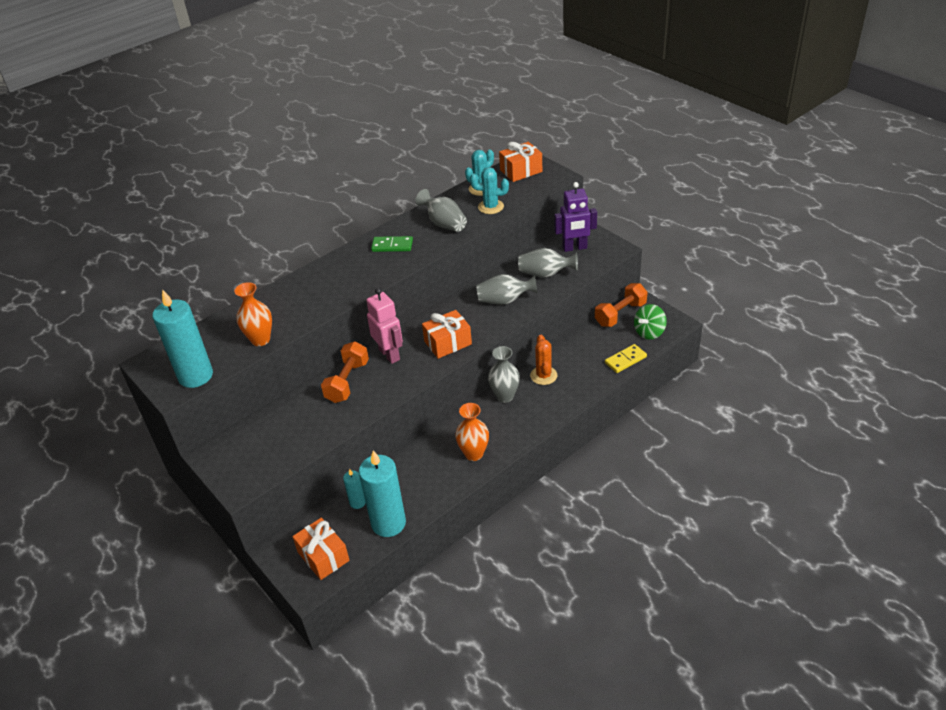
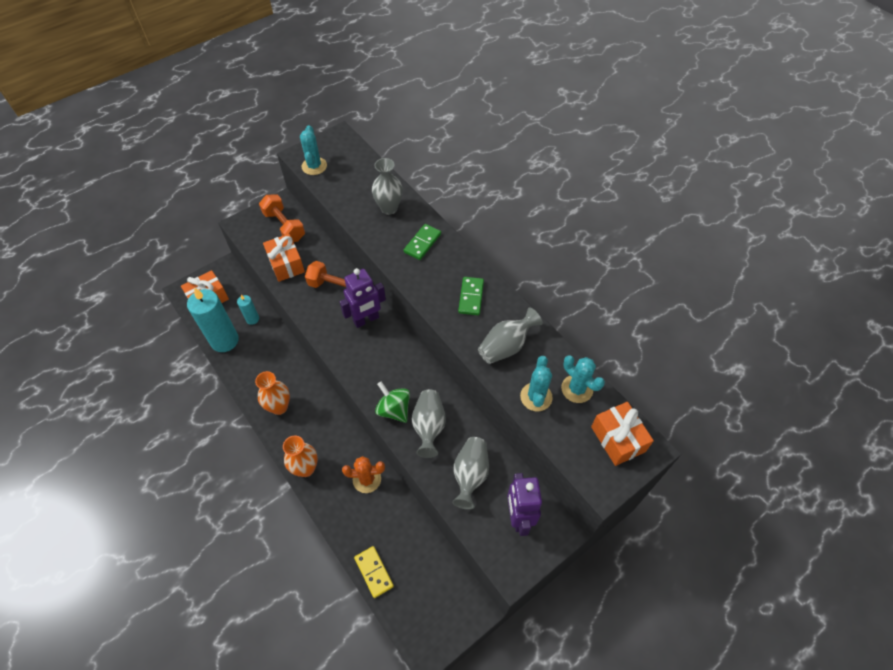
camera: 90 degrees right, 15 degrees up
(195, 376) = (314, 166): turquoise candle -> turquoise cactus
(260, 339) = (347, 202): orange vase -> orange vase (306, 468)
(325, 280) = (422, 243): none -> green domino
(389, 354) = (366, 319): pink robot -> purple robot
(448, 343) = (372, 369): orange gift -> orange gift (286, 264)
(504, 396) = (345, 439): grey vase -> grey vase (389, 208)
(620, 314) = (453, 581): orange dumbbell -> orange dumbbell (284, 226)
(649, 332) = (416, 610): green spinning top -> green spinning top (394, 409)

